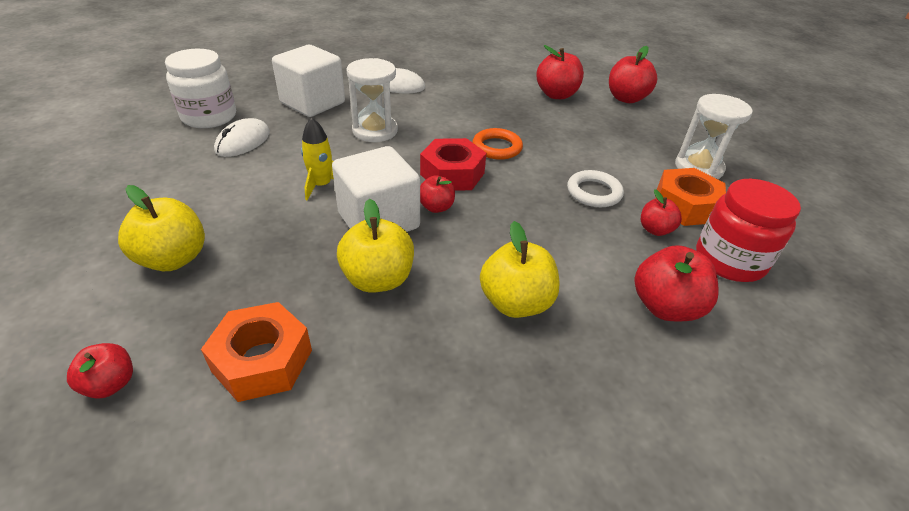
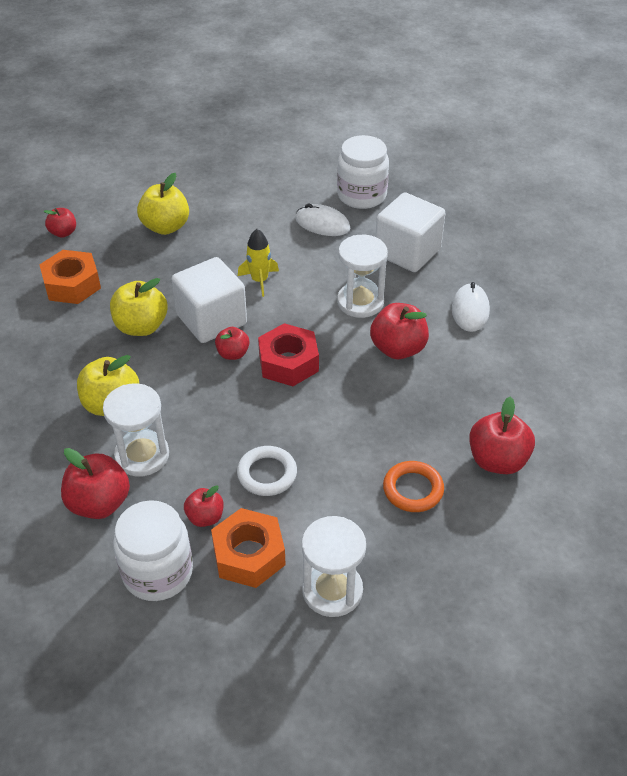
camera: 90 degrees right, 5 degrees up
(497, 147) = (345, 396): orange ring -> orange ring (413, 489)
(589, 274) = (142, 455): none -> white hourglass
(626, 98) = (513, 543): red apple -> red apple (398, 349)
(729, 260) = (158, 572): red jar -> white jar

